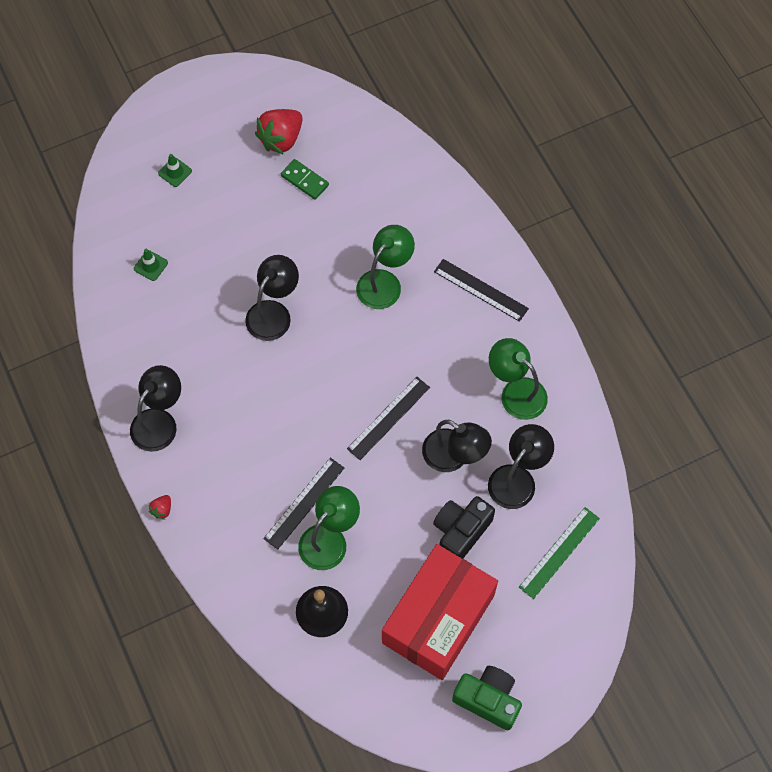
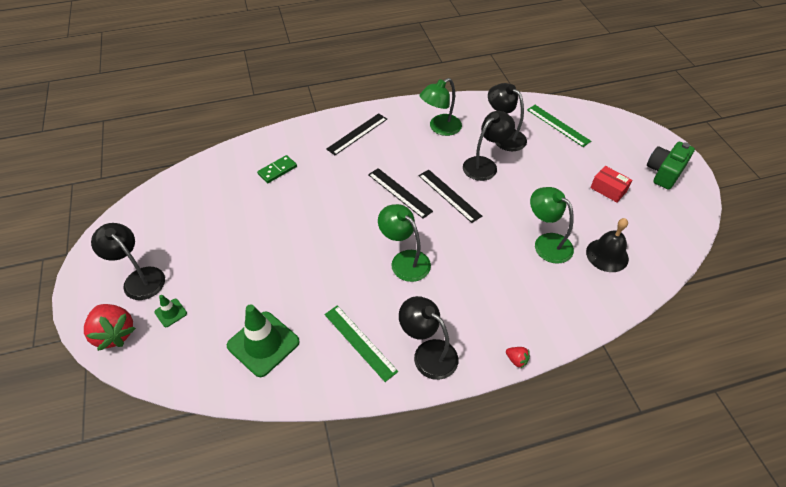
camera: 80 degrees left, 15 degrees down
(151, 265) = (263, 344): green traffic cone -> green traffic cone, size x2.12
(164, 354) = (360, 342): none -> green ruler
(273, 312) = (341, 255): black lamp -> black lamp (139, 278)
(281, 139) = (176, 230): red strawberry -> red strawberry (115, 333)
(304, 180) = (224, 219): green domino -> green domino (277, 170)
(304, 503) = (516, 255): black ruler -> black ruler (399, 192)
(384, 282) = (334, 183): green lamp -> green lamp (404, 260)
(438, 619) = (608, 189): red box -> red box, size x0.41
(461, 531) = (542, 169): black camera -> none

